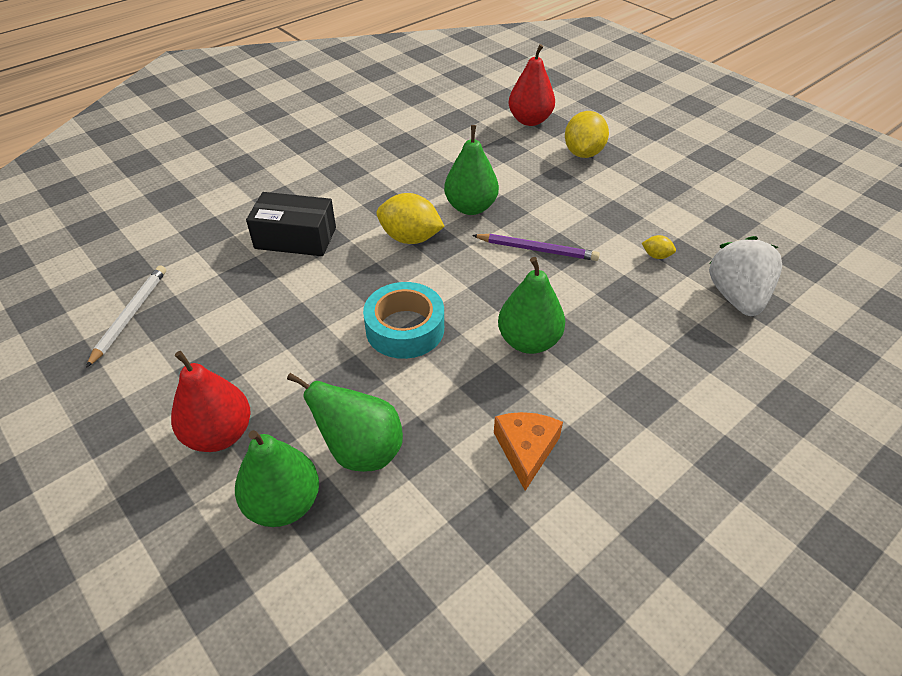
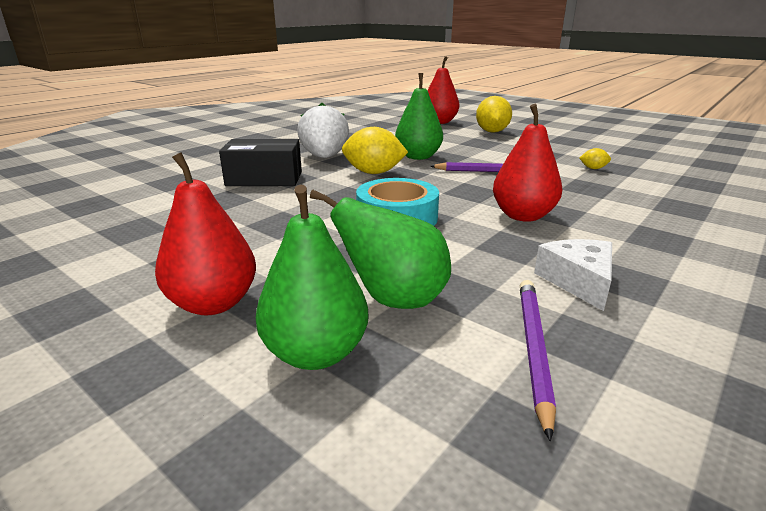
camera: 10 degrees left, 20 degrees down
(130, 315) = (93, 231): white pencil -> none
(445, 525) = (533, 349): none -> purple pencil
(526, 450) = (578, 281): orange cheese -> white cheese
(529, 341) = (523, 216): green pear -> red pear
(736, 297) = (680, 182): white strawberry -> white strawberry (325, 158)

